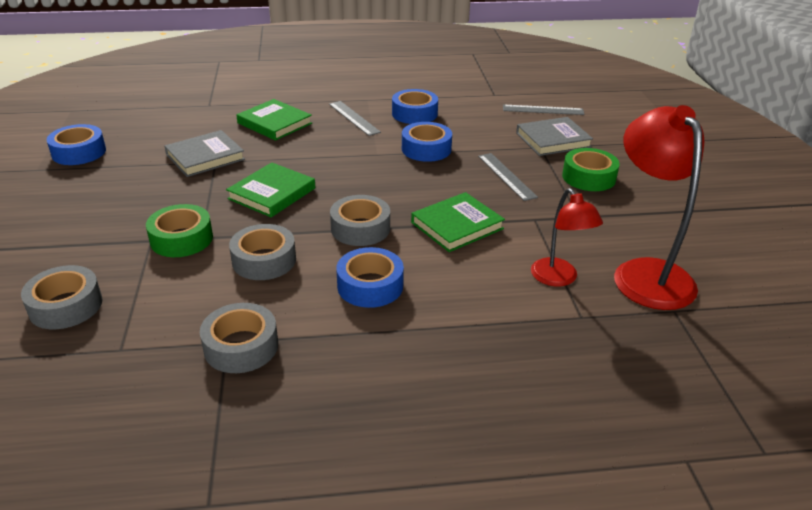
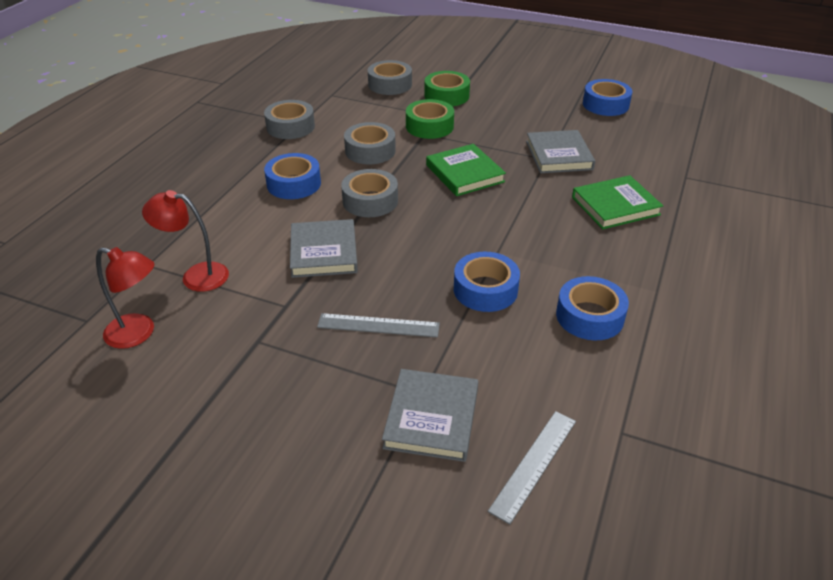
camera: 120 degrees right, 5 degrees up
(354, 118) = (602, 262): grey ruler -> none
(457, 225) = (324, 252): green book -> grey book
(588, 177) = (317, 396): green tape -> green tape (446, 96)
(646, 273) = (138, 334): red lamp -> red lamp, size x0.58

